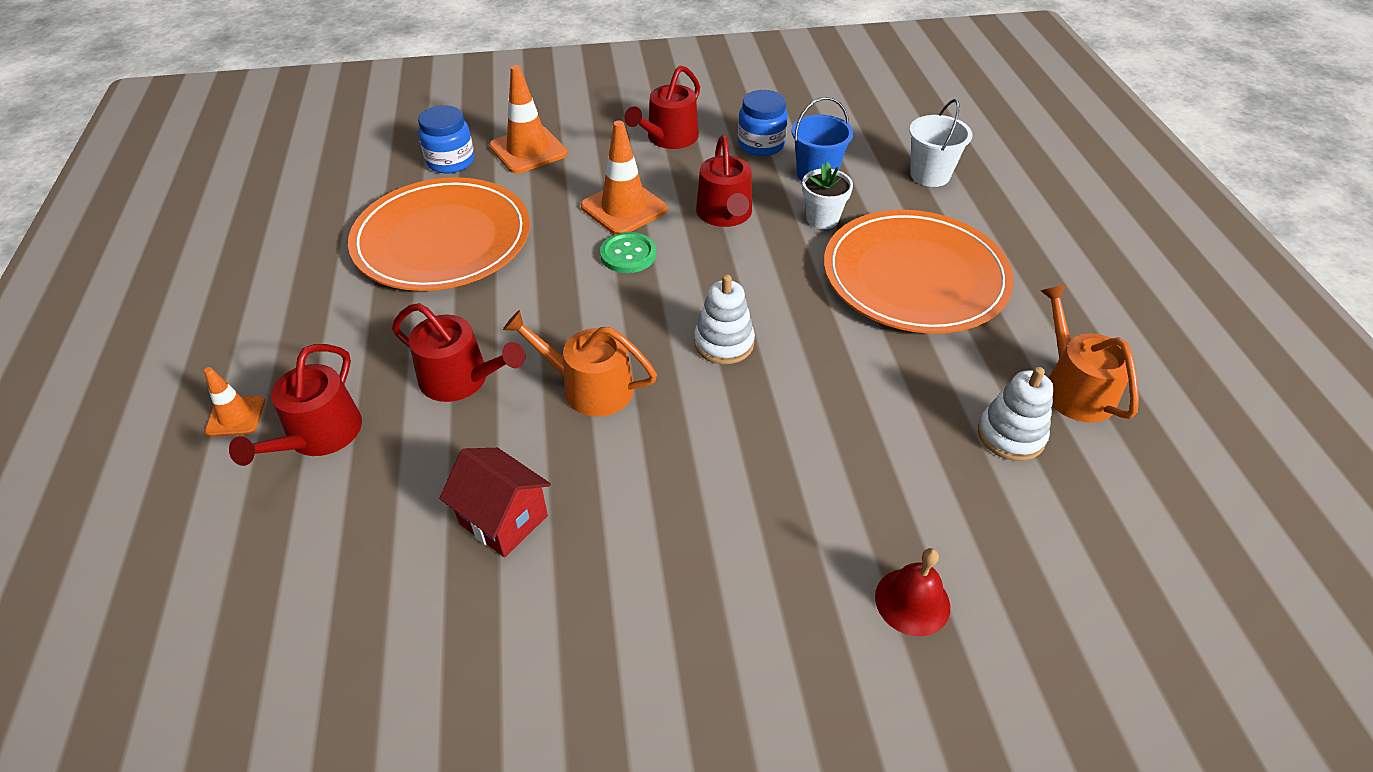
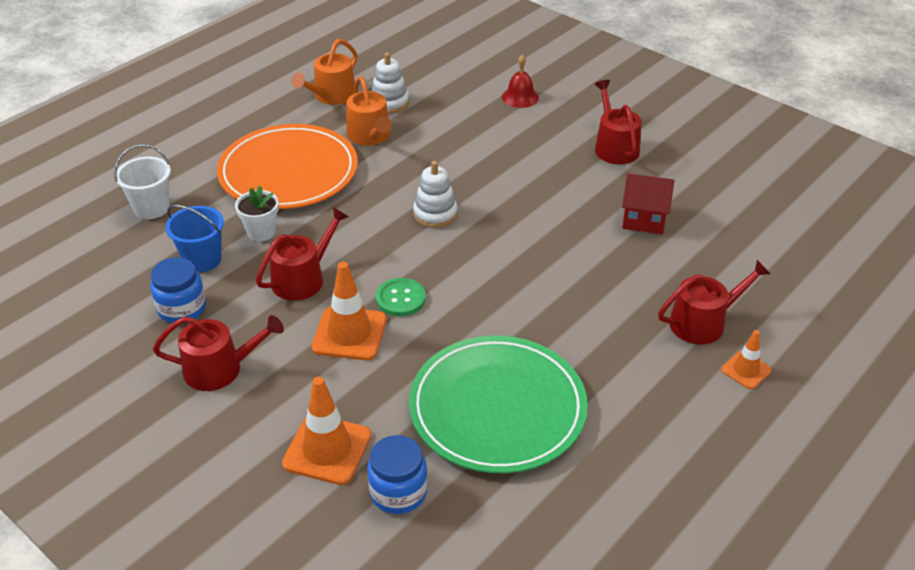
camera: 130 degrees left, 5 degrees down
(442, 240) = (497, 408): orange plate -> green plate
(461, 379) = (594, 297): red watering can -> red watering can (614, 147)
(503, 520) = (643, 219): red house -> red house turned 75 degrees counterclockwise
(589, 387) = (532, 243): orange watering can -> orange watering can (370, 136)

